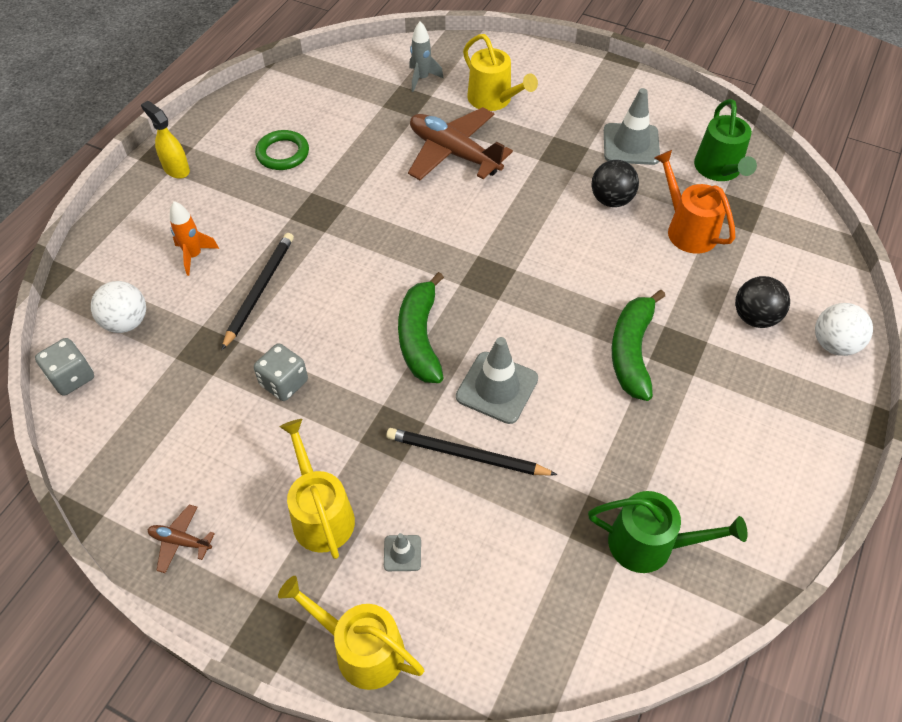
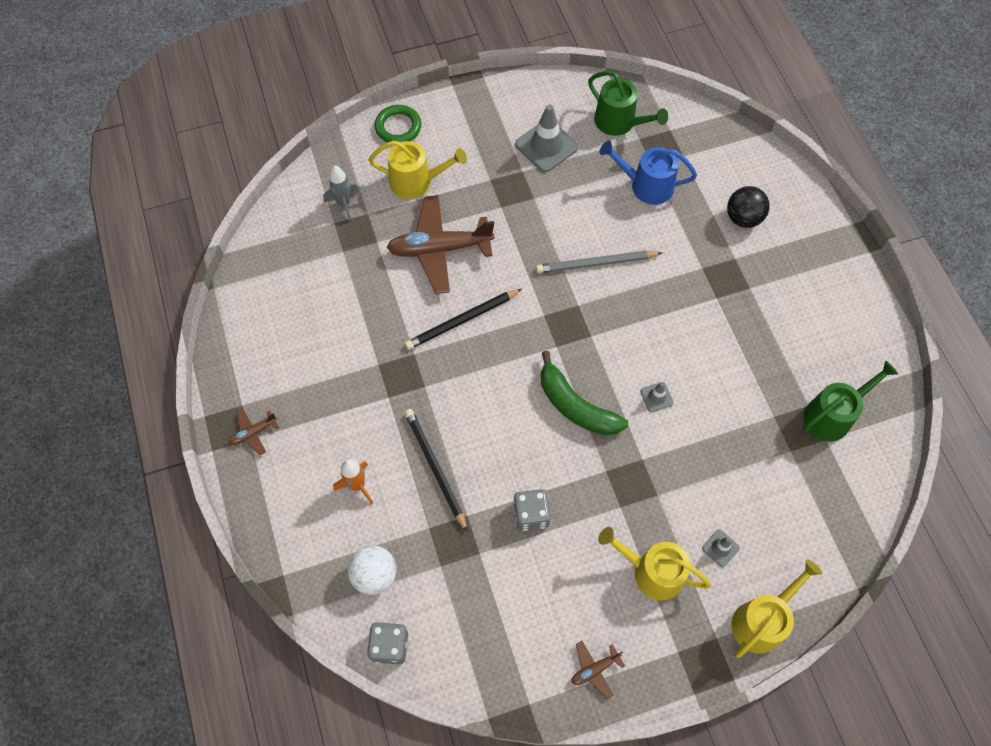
camera: 45 degrees left, 10 degrees up
(176, 169) = (253, 433): yellow spray bottle -> brown plane
(283, 153) = (318, 351): green ring -> green ring (398, 127)
(362, 649) = (761, 621): yellow watering can -> yellow watering can turned 150 degrees clockwise
(466, 455) = (688, 456): black pencil -> black pencil (462, 321)
(497, 388) = (656, 397): grey traffic cone -> grey traffic cone, size x0.49
(569, 252) = (596, 264): none -> grey pencil
(611, 200) = (579, 201): black ball -> none
(632, 351) = (703, 302): green banana -> none
(687, 229) = (646, 186): orange watering can -> blue watering can
(833, 344) = (799, 200): white ball -> none

